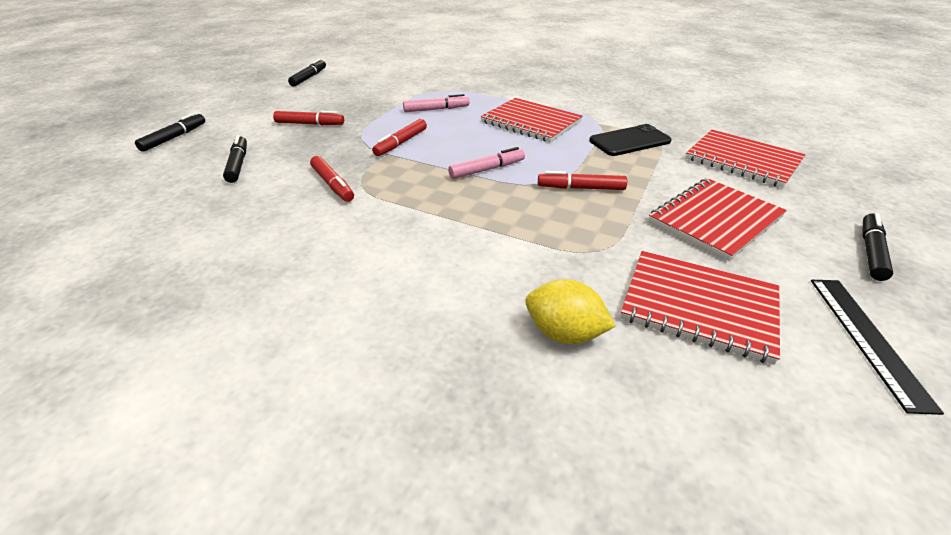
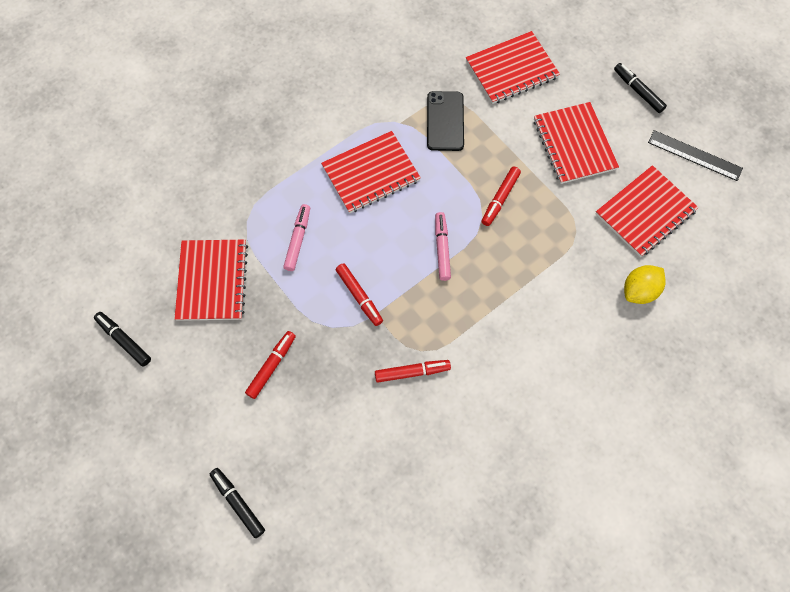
camera: 65 degrees left, 30 degrees up
(238, 164) = (335, 444): black marker -> none
(375, 91) = (212, 281): none -> red notebook

